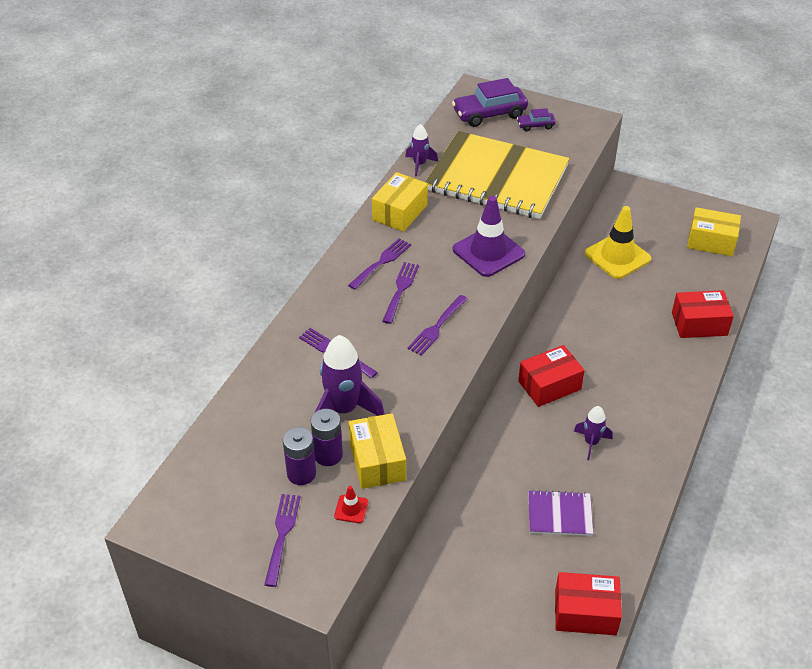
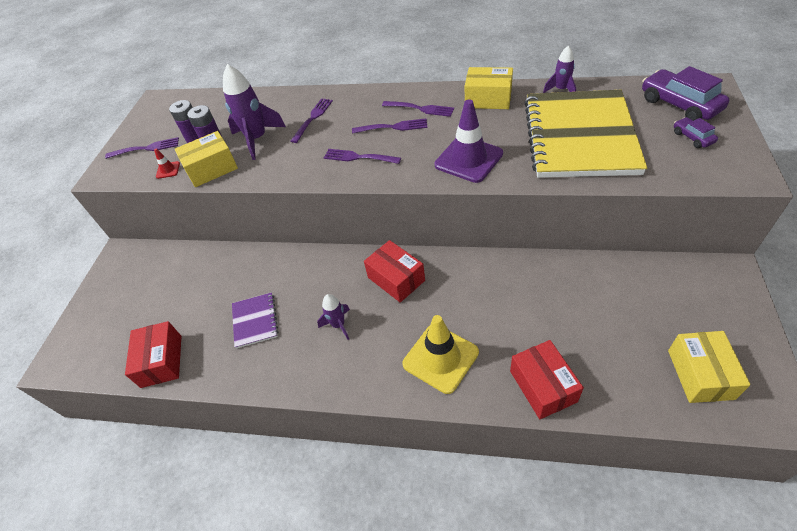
camera: 80 degrees right, 5 degrees up
(617, 256) = (604, 289): yellow traffic cone -> yellow traffic cone (440, 358)

